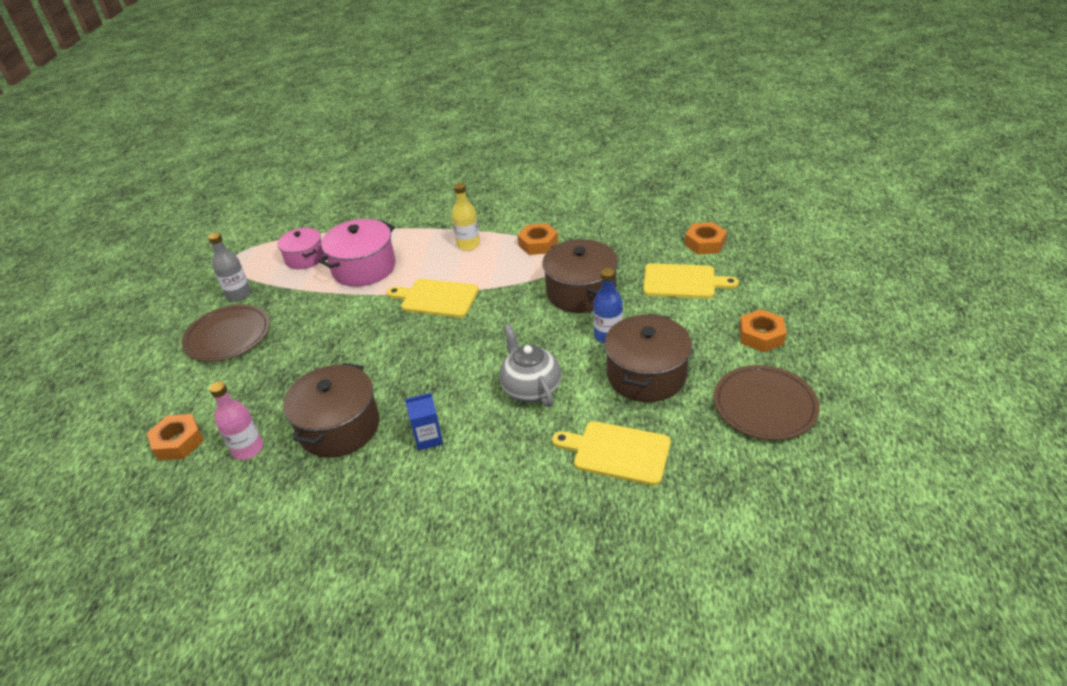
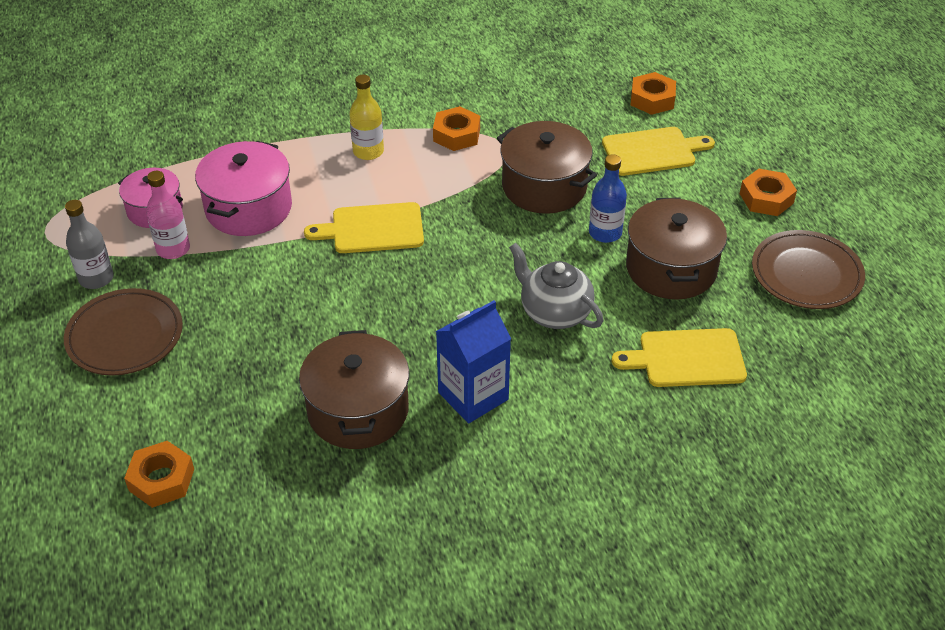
camera: 25 degrees left, 5 degrees up
(248, 449) = (261, 464): pink bottle -> pink bottle (173, 249)
(428, 438) = (473, 396): blue carton -> blue carton, size x1.67

